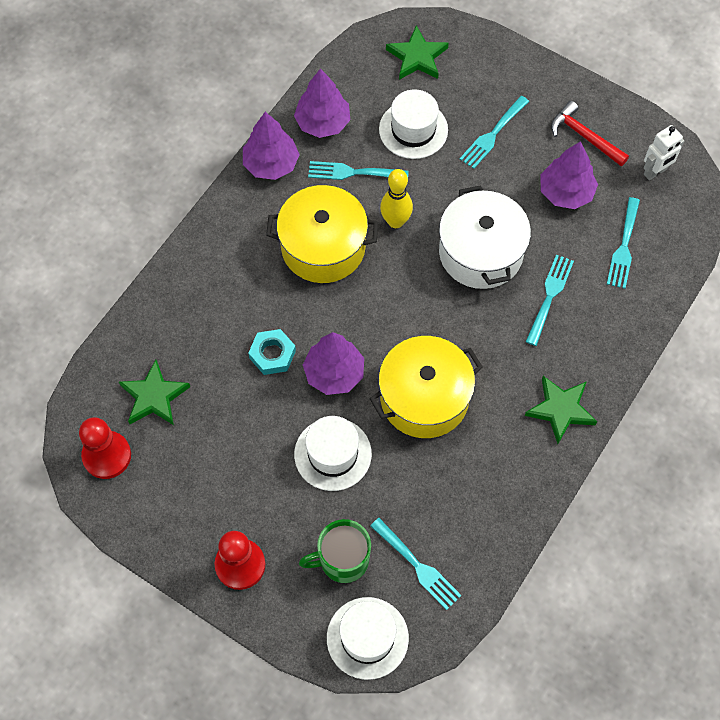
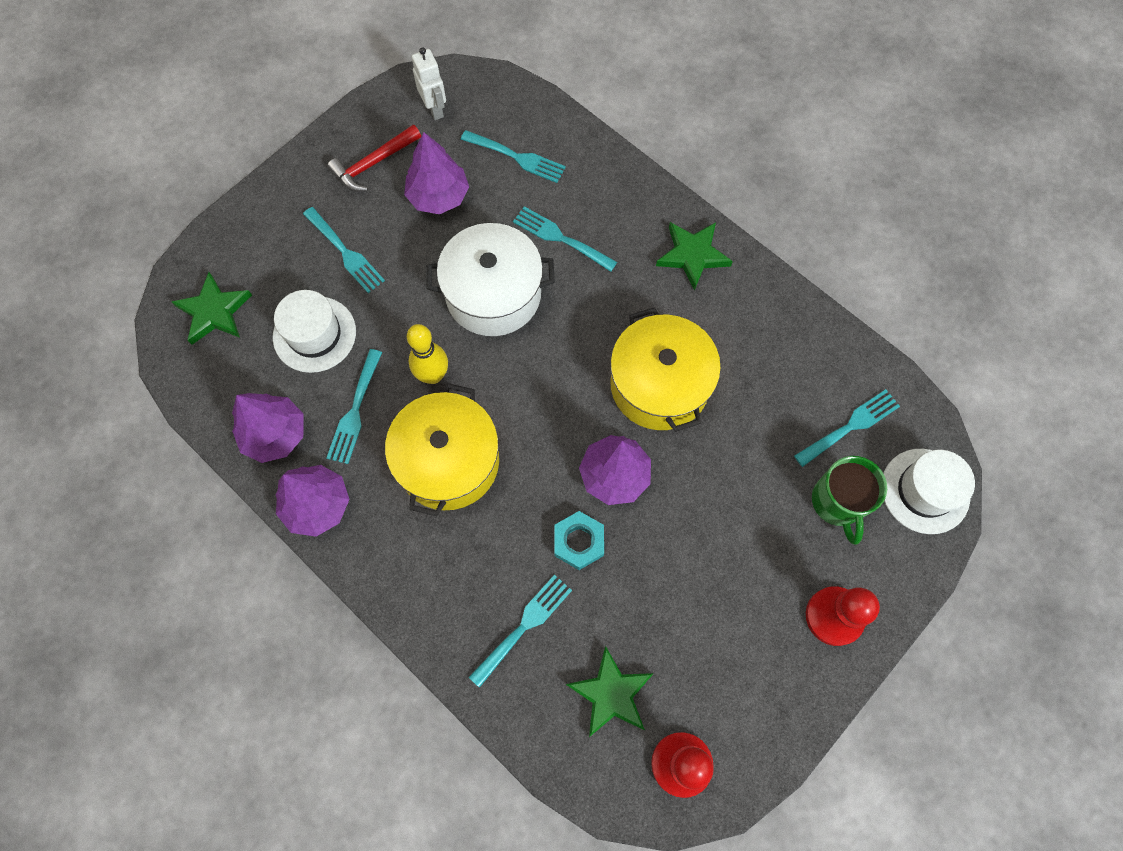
camera: 80 degrees left, 5 degrees up
(198, 325) = (524, 626): none -> turquoise fork
(332, 454) = (713, 493): white hat -> none

